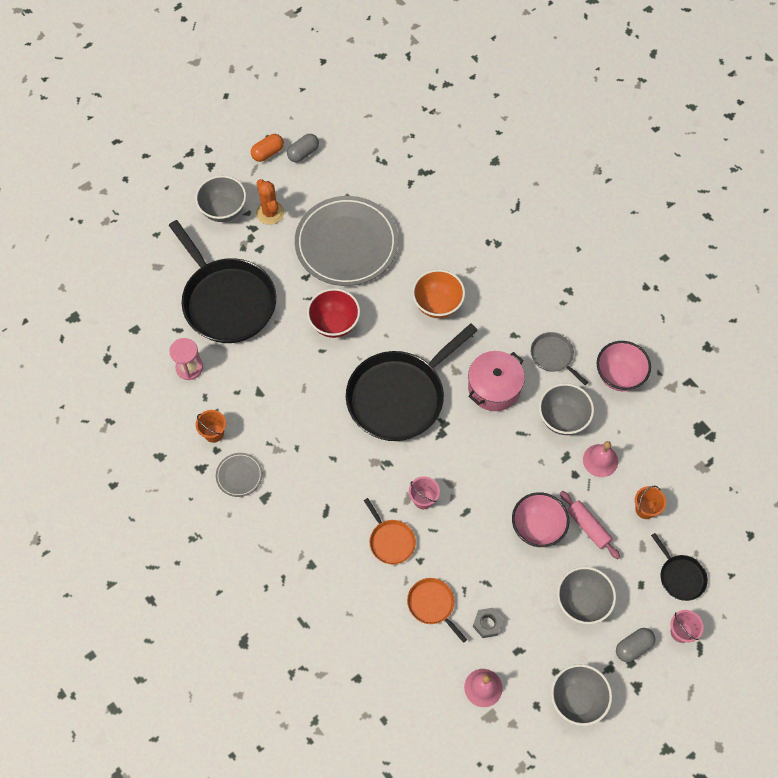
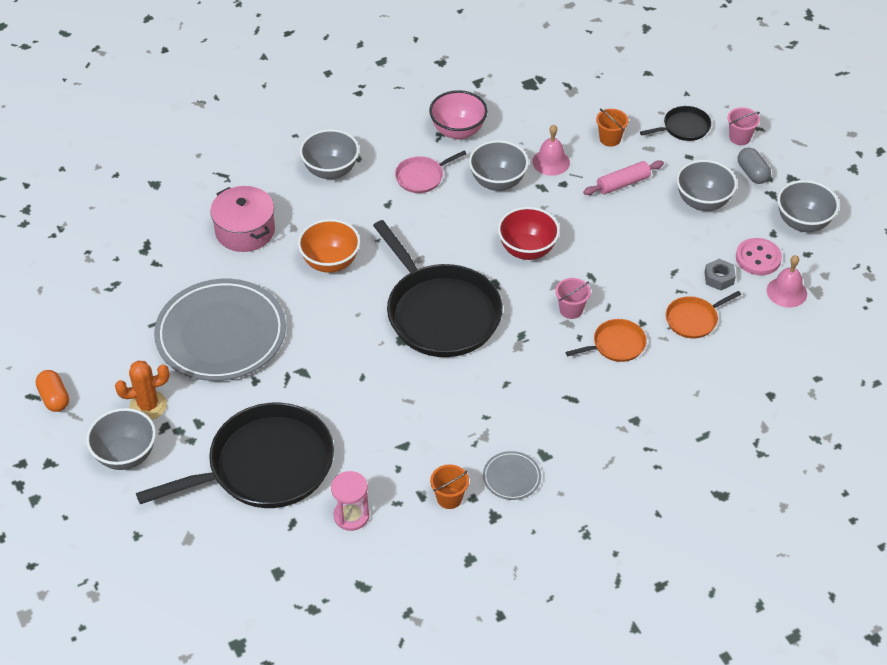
camera: 80 degrees left, 15 degrees down
(303, 153) = (70, 361): grey capsule -> none
(334, 323) = (329, 360): red bowl -> red bowl (527, 250)
(494, 388) = (448, 230): pink pot -> pink pot (245, 231)
(520, 658) = (758, 258): none -> pink button
(537, 528) = (618, 222): pink bowl -> none
(542, 284) = (331, 171): none -> grey bowl
(553, 356) = (422, 177): grey pan -> pink pan

